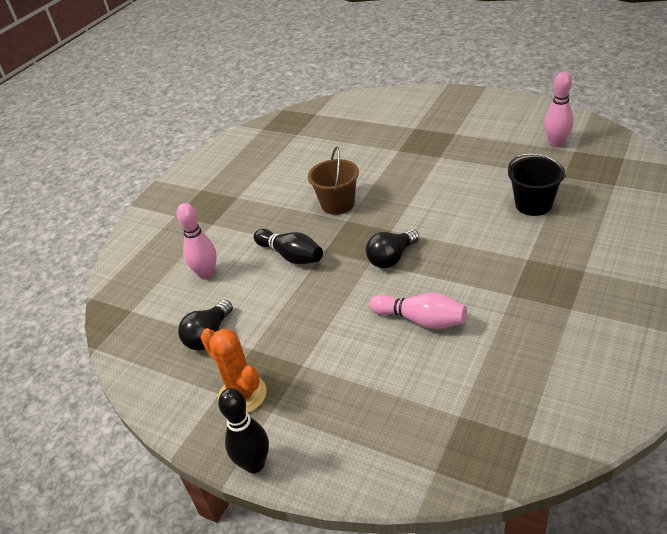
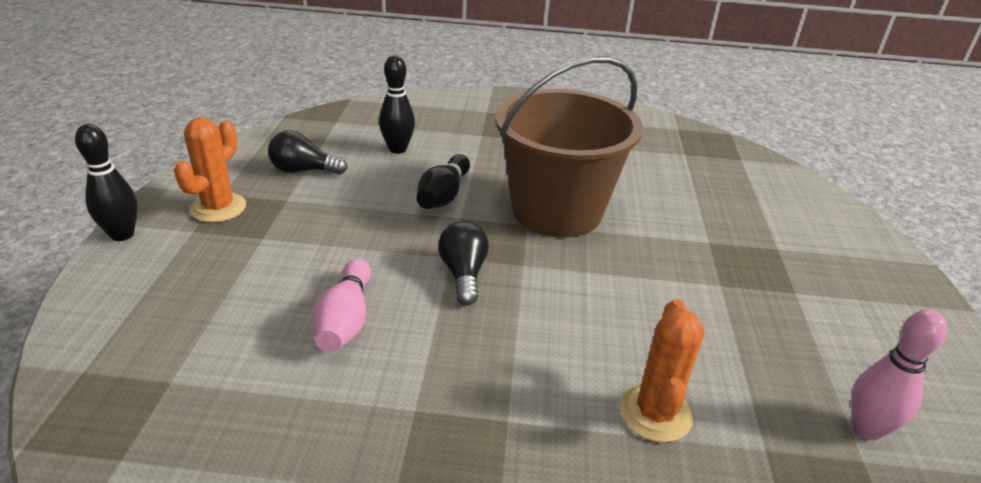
camera: 60 degrees right, 5 degrees down
(207, 274) = (397, 149): pink bowling pin -> black bowling pin
(337, 204) = (556, 211): brown bucket -> brown bucket, size x1.99
(392, 258) = (463, 274): black light bulb -> black light bulb turned 60 degrees clockwise
(533, 205) = (655, 413): black bucket -> orange cactus

